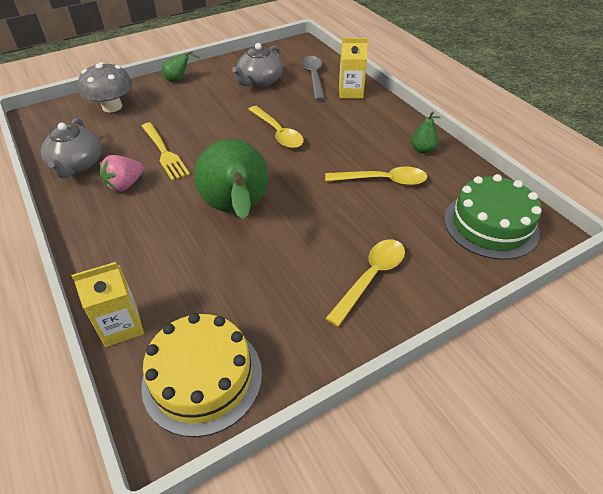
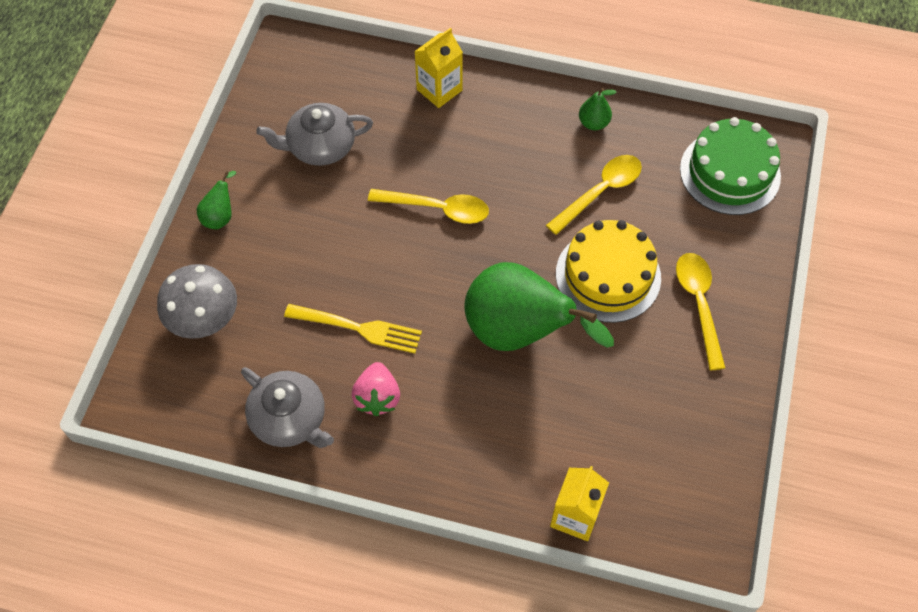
camera: 45 degrees left, 15 degrees up
(202, 377) = (683, 493): yellow cake -> yellow cake (608, 275)
(259, 81) = (320, 147): grey teapot -> grey teapot turned 90 degrees clockwise
(313, 77) = (372, 94): grey spoon -> none

